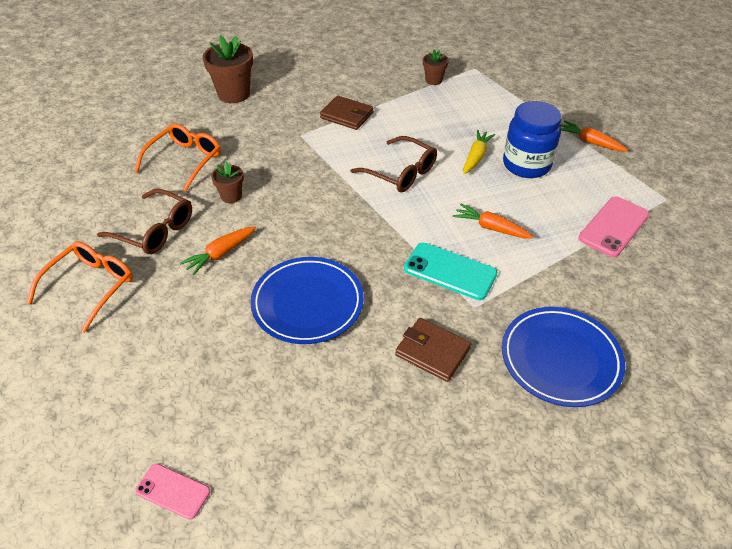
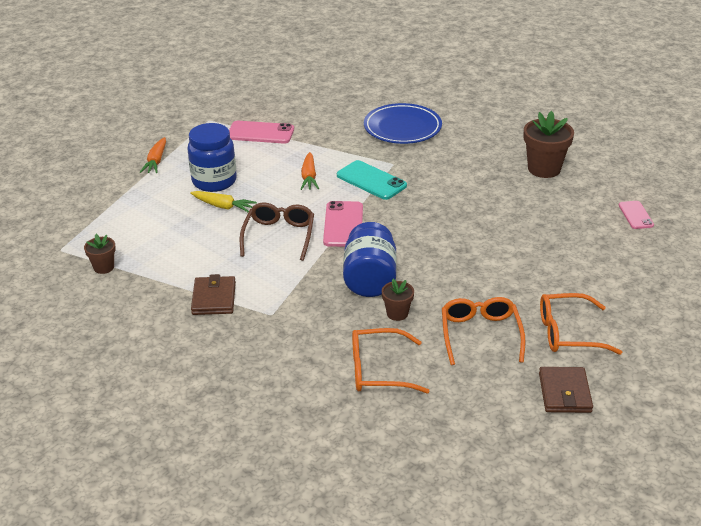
camera: 120 degrees left, 10 degrees down
(154, 230) = (480, 335): brown glasses -> orange glasses
(220, 254) = (464, 285): orange carrot -> none
(234, 94) = (234, 399): brown flower pot -> brown flower pot (544, 169)
(289, 200) = (370, 279): none -> blue jar
(307, 303) = (463, 225): blue plate -> none
(385, 217) = (343, 224): none -> pink phone
(432, 352) = (446, 167): brown wallet -> brown wallet (564, 393)
(450, 271) = (371, 180): turquoise phone -> turquoise phone turned 45 degrees counterclockwise
(476, 157) = (223, 206): yellow carrot -> yellow carrot turned 150 degrees counterclockwise

